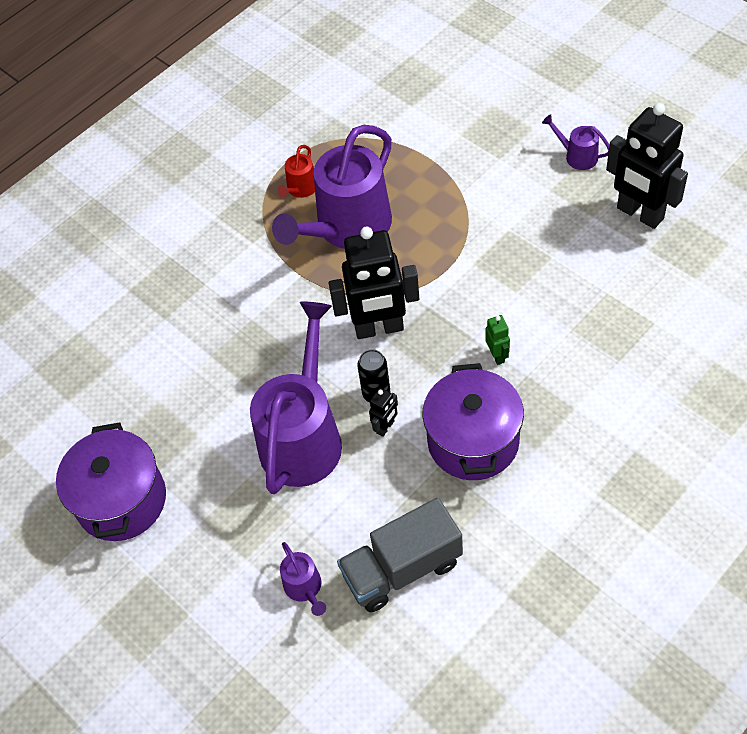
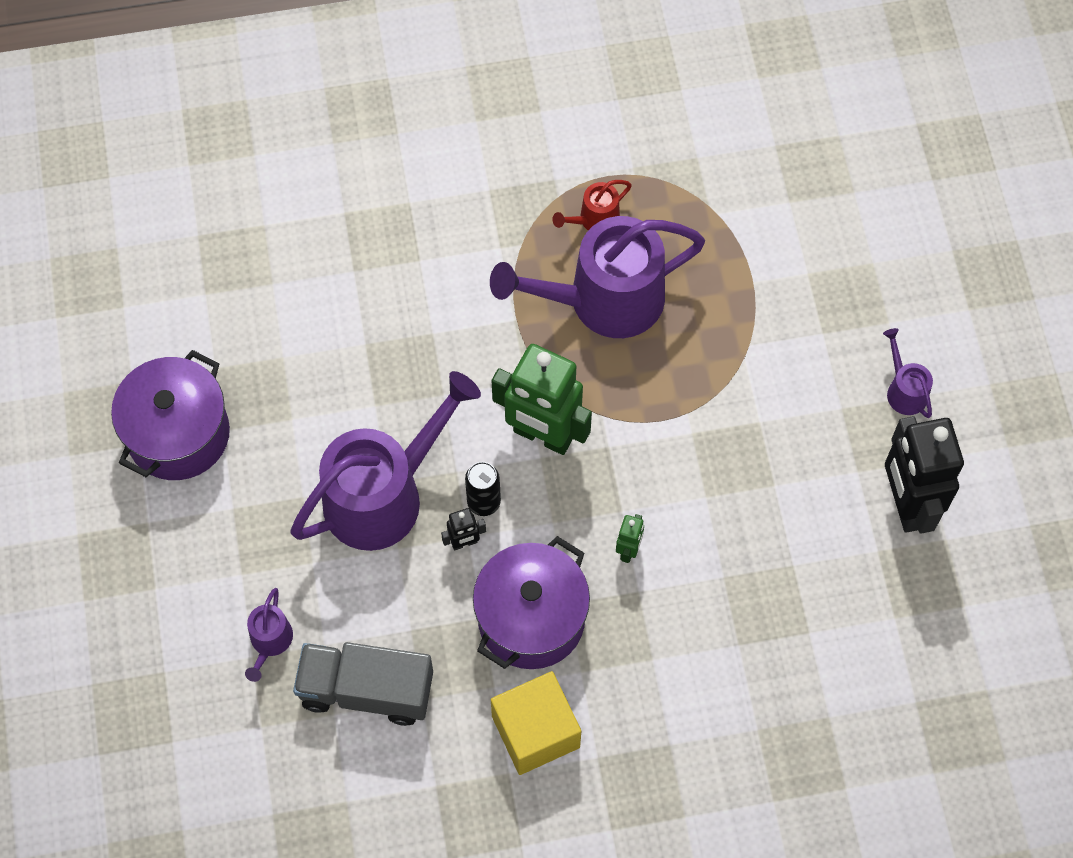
camera: 30 degrees right, 10 degrees up
(379, 328) = (542, 435): black robot -> green robot
(541, 508) = (535, 731): none -> yellow cube

